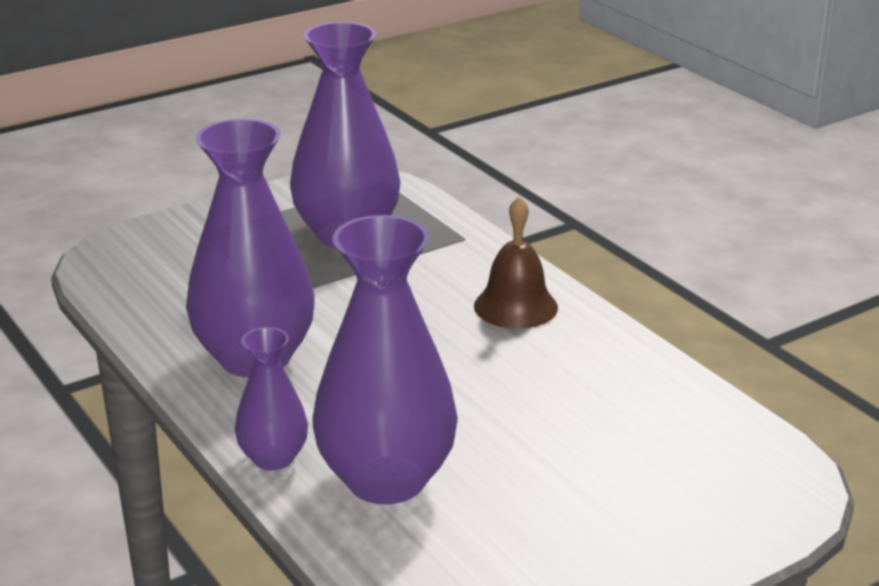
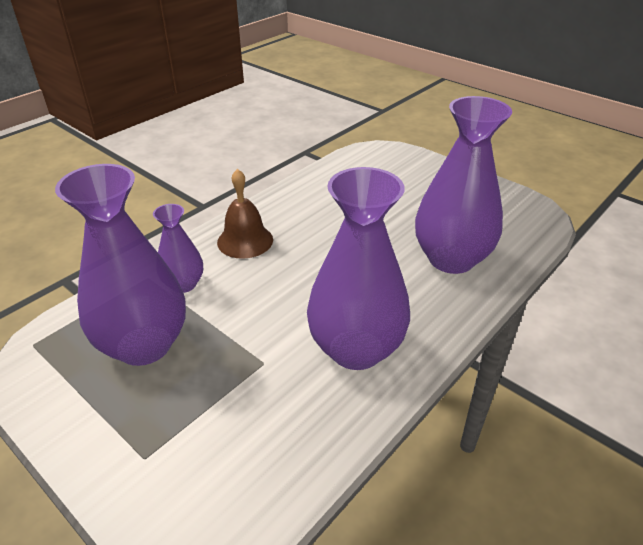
camera: 105 degrees left, 10 degrees up
(273, 458) = (462, 307): purple vase -> purple vase (183, 284)

